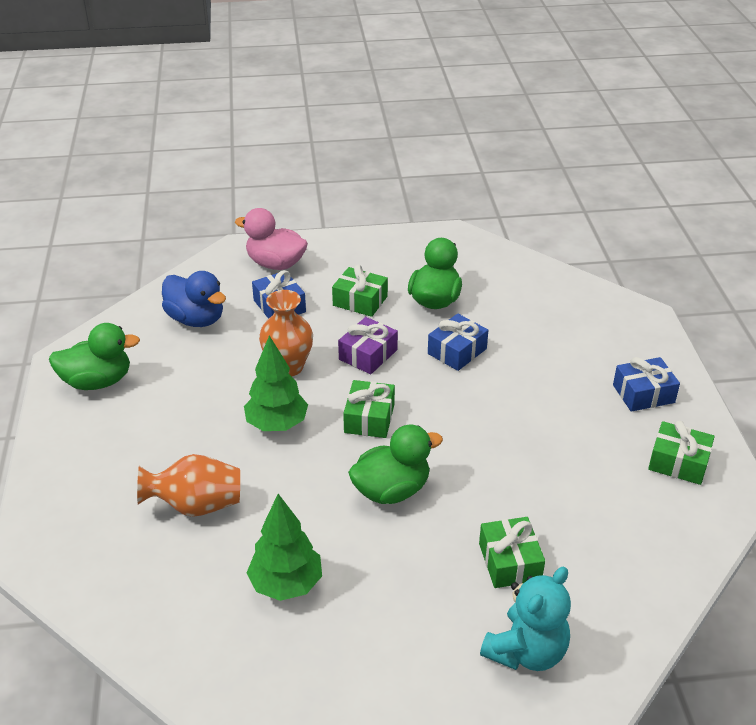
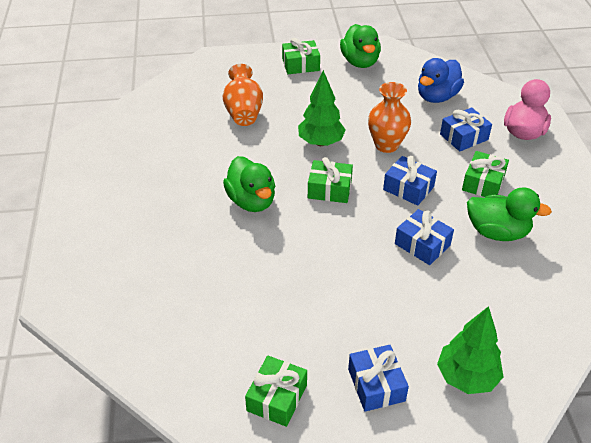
camera: 90 degrees right, 5 degrees up
(286, 584) = (173, 153): green tree -> green tree (466, 377)
(368, 354) = (408, 188): purple gift -> blue gift
(509, 562) = (174, 263): green gift -> green gift (300, 65)
(526, 651) = (94, 266): turquoise teddy bear -> none

